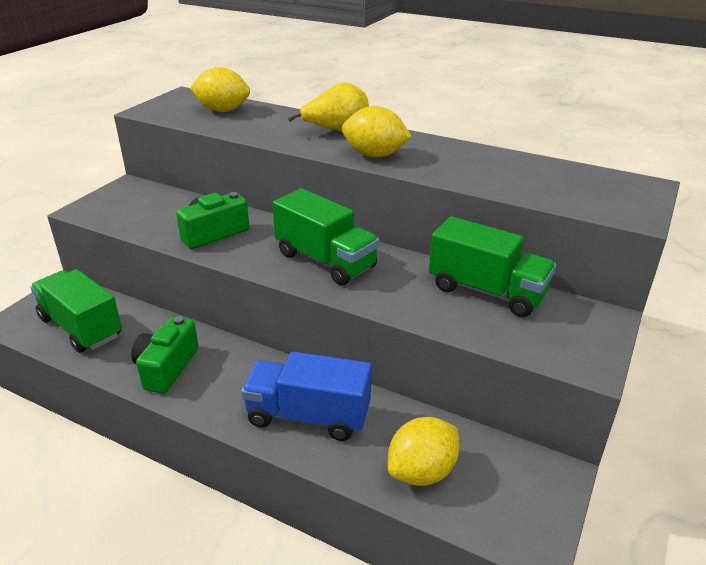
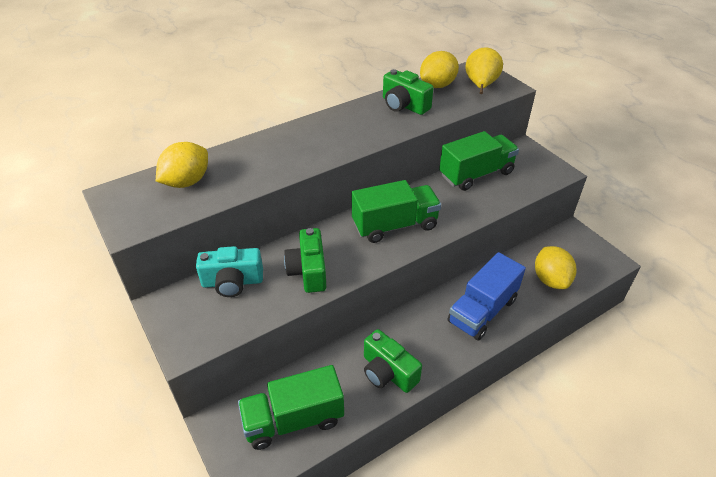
camera: 60 degrees left, 10 degrees up
(172, 204) = (232, 282): none -> turquoise camera
(337, 131) = (298, 139): yellow pear -> yellow pear (480, 86)
(374, 155) = (357, 138): yellow lemon -> yellow lemon (437, 85)
(475, 162) = (404, 105): none -> green camera

